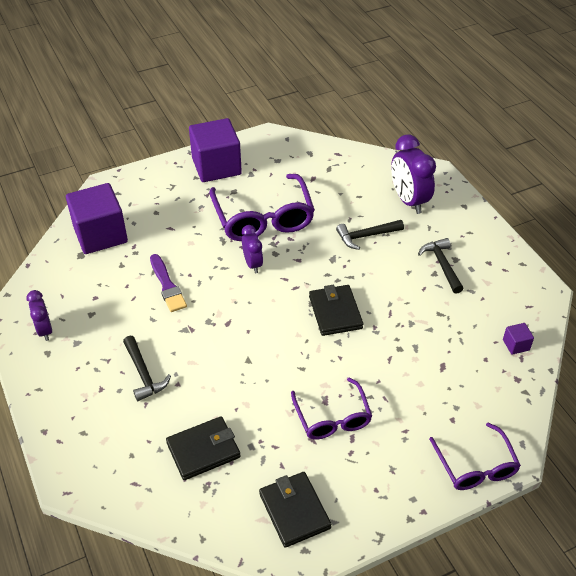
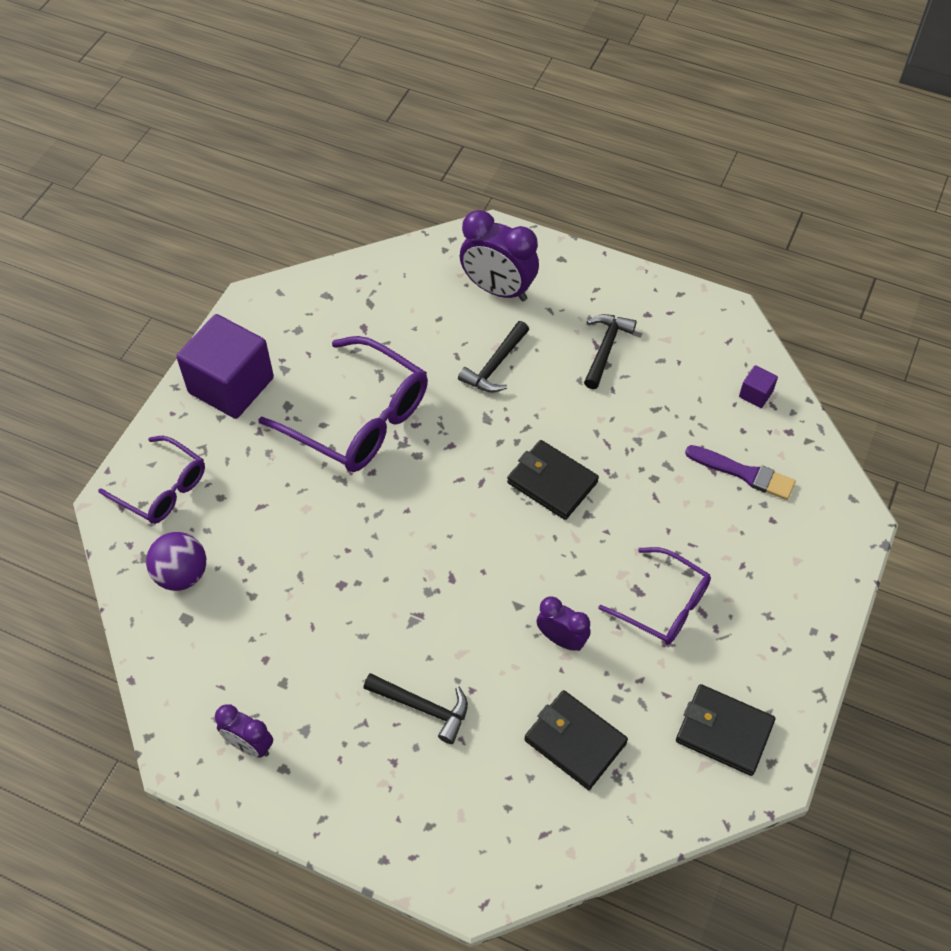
camera: 40 degrees left, 10 degrees up
(100, 234) = (182, 574): purple cube -> purple ball
(167, 285) = (336, 582): purple brush -> purple brush (744, 473)
(203, 450) = (575, 741): black wallet -> black wallet turned 75 degrees counterclockwise
(253, 264) = (406, 486): purple clock -> purple clock (561, 639)
(442, 265) = (605, 349): black hammer -> black hammer turned 75 degrees clockwise
(475, 466) = (835, 553): purple glasses -> purple glasses (162, 488)

